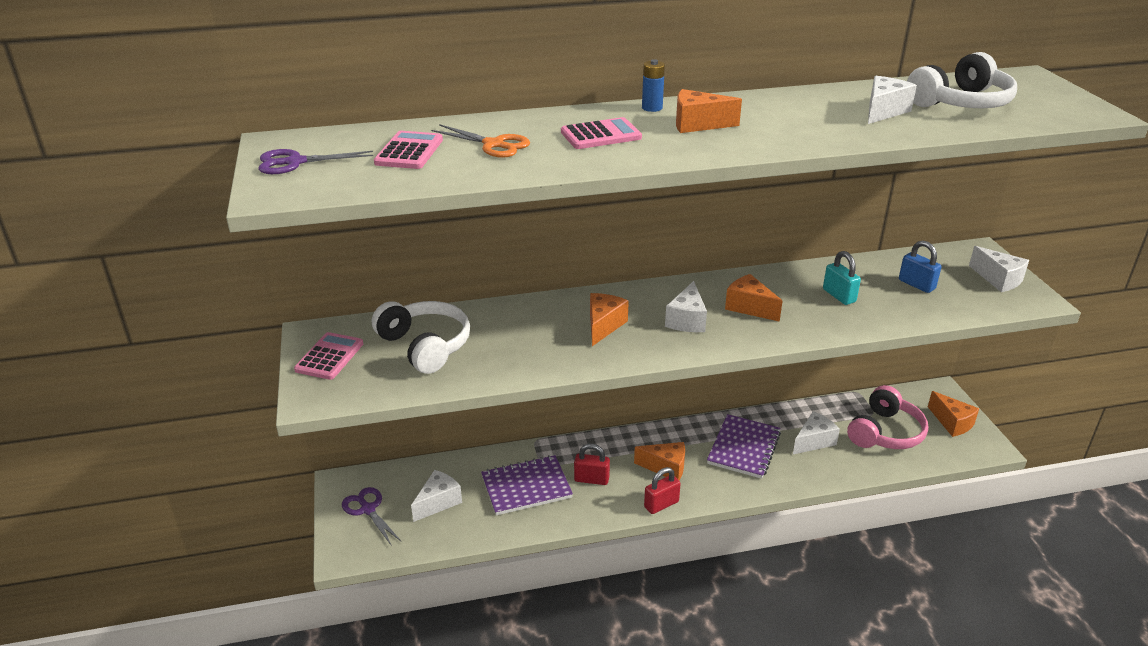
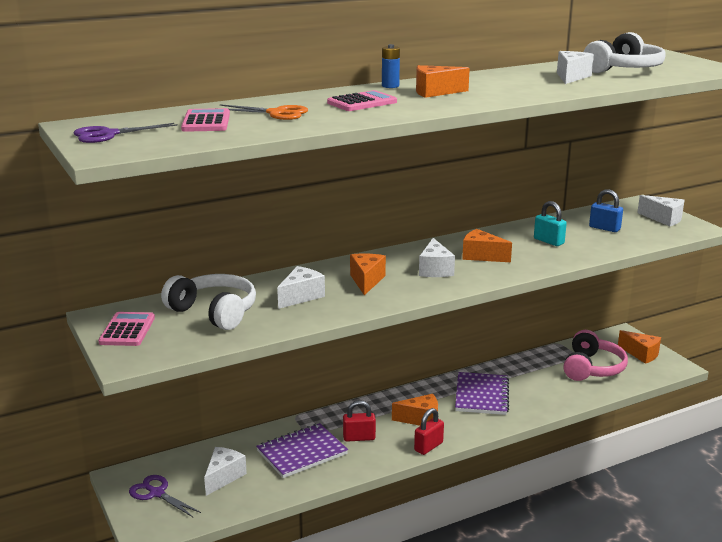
camera: 15 degrees left, 10 degrees down
(813, 441) = (537, 382): white cheese -> white cheese (301, 296)

